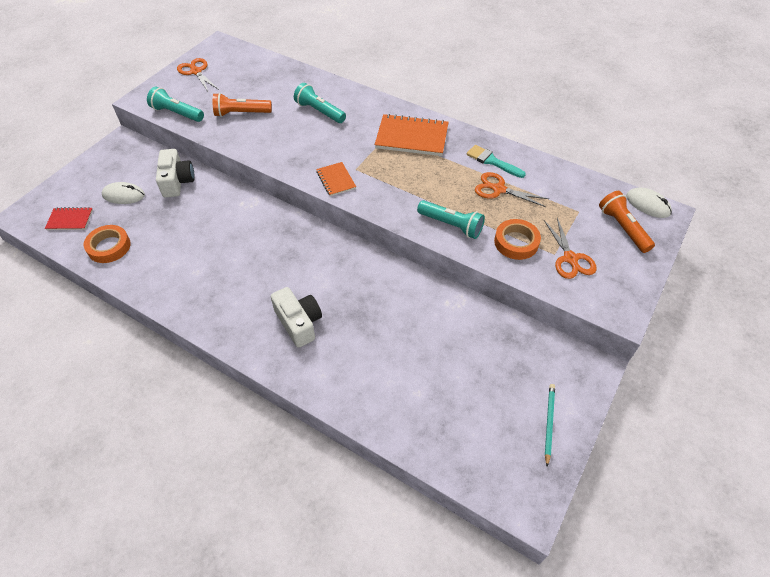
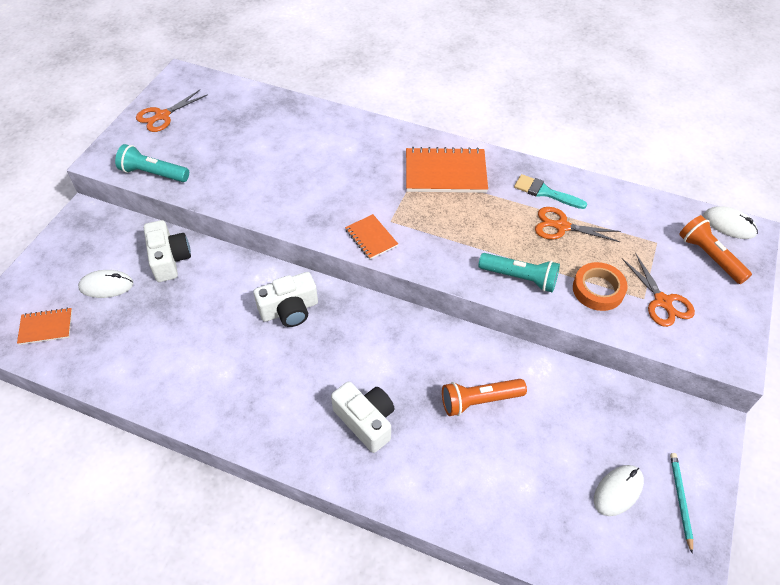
camera: 10 degrees left, 0 degrees up
(70, 220) = (46, 327): red notebook -> orange notebook
(109, 247) = (106, 356): orange tape -> none
(196, 72) = (162, 116): orange scissors -> orange scissors turned 90 degrees counterclockwise
(241, 113) = (233, 165): orange flashlight -> orange flashlight (479, 401)
(261, 230) = (289, 310): none -> white camera
(319, 111) = (328, 152): turquoise flashlight -> none
(496, 407) = (618, 491): none -> white mouse

